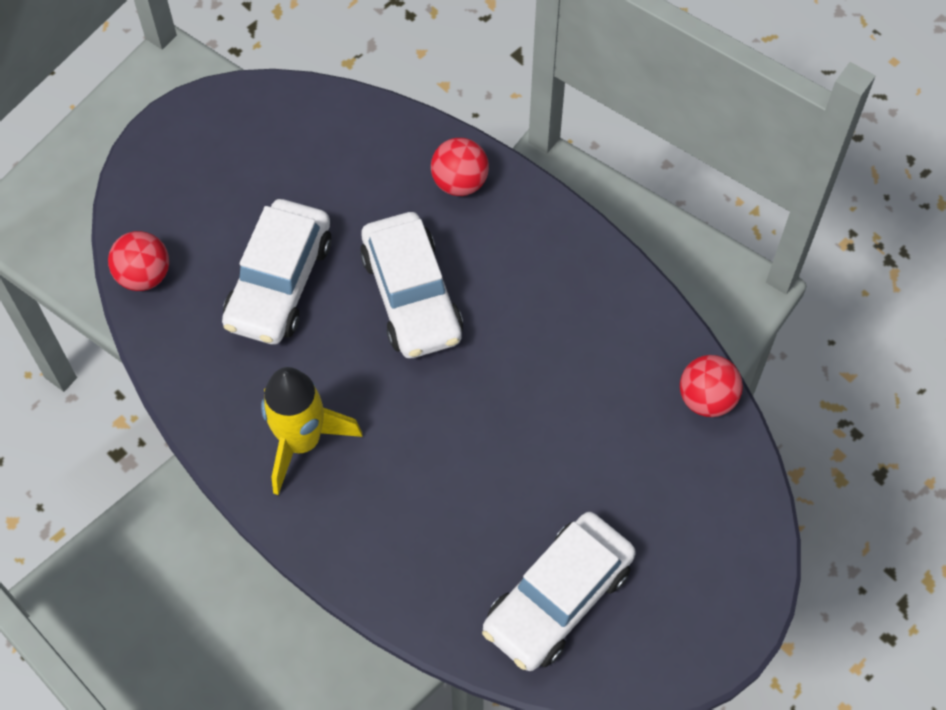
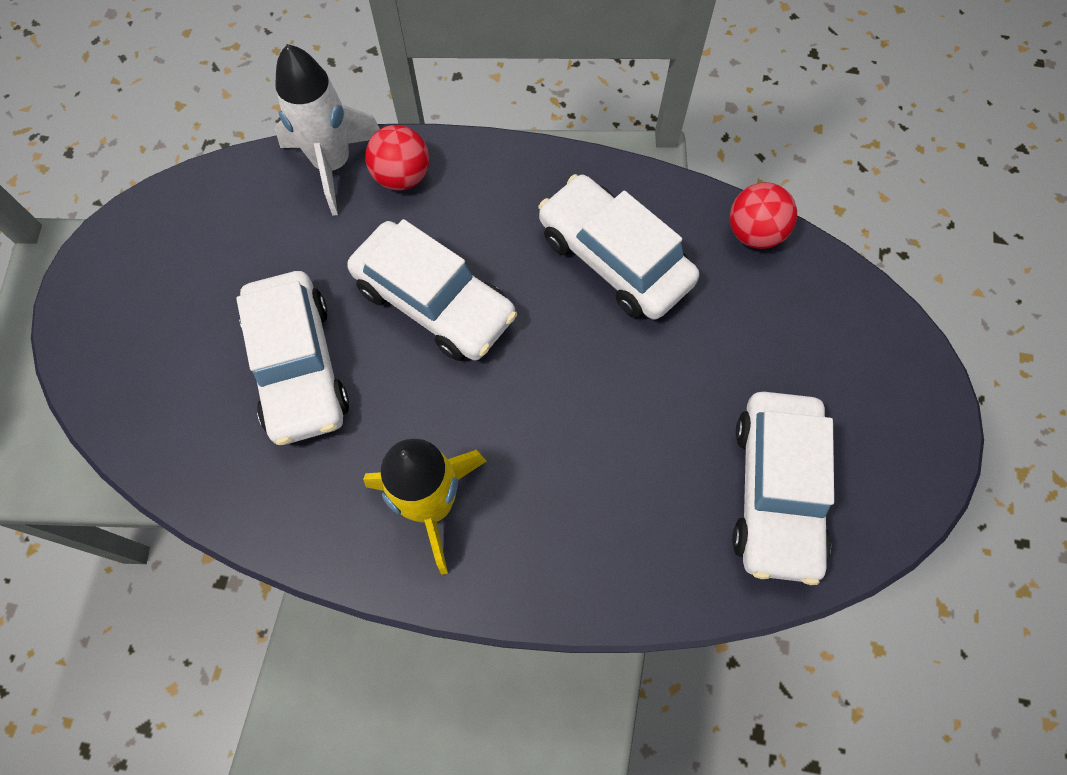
camera: 35 degrees left, 5 degrees up
(144, 275) = (153, 444): red ball -> none
(414, 141) = (333, 165): none -> white rocket
(575, 348) = (614, 259): none -> white car

